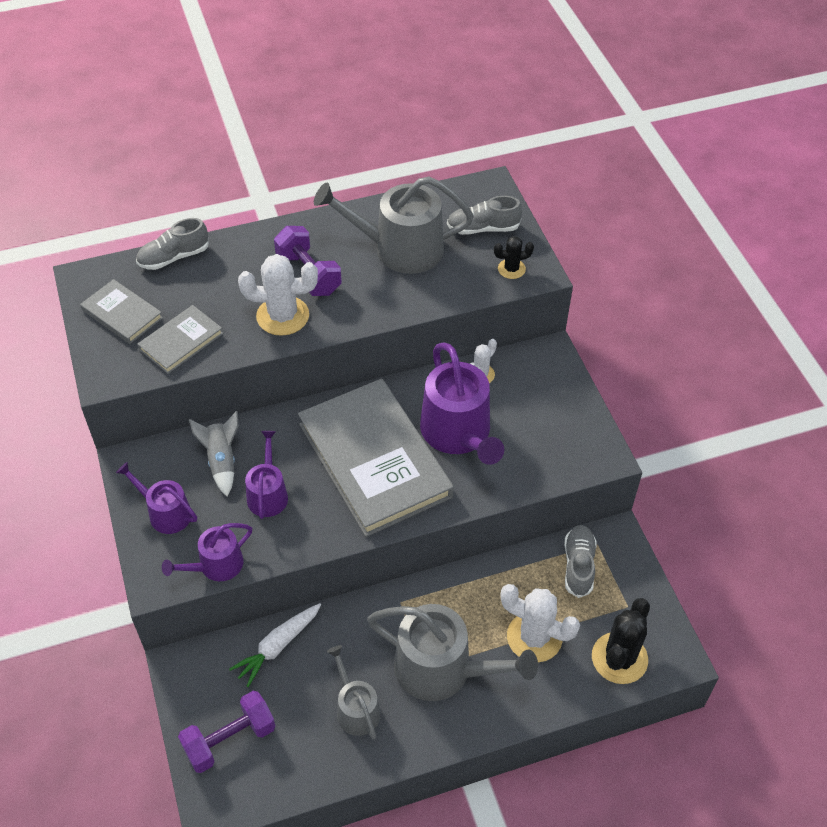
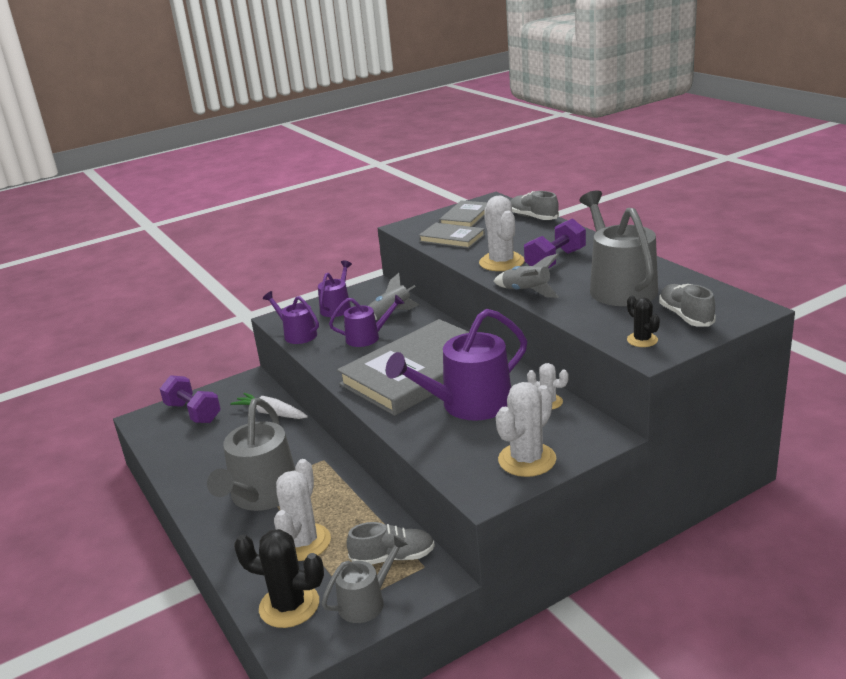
camera: 80 degrees right, 25 degrees down
(356, 709) = (221, 460): grey watering can -> grey watering can (366, 602)
(369, 316) = (526, 292): none -> grey rocket
(566, 414) = (527, 460): none -> white cactus

